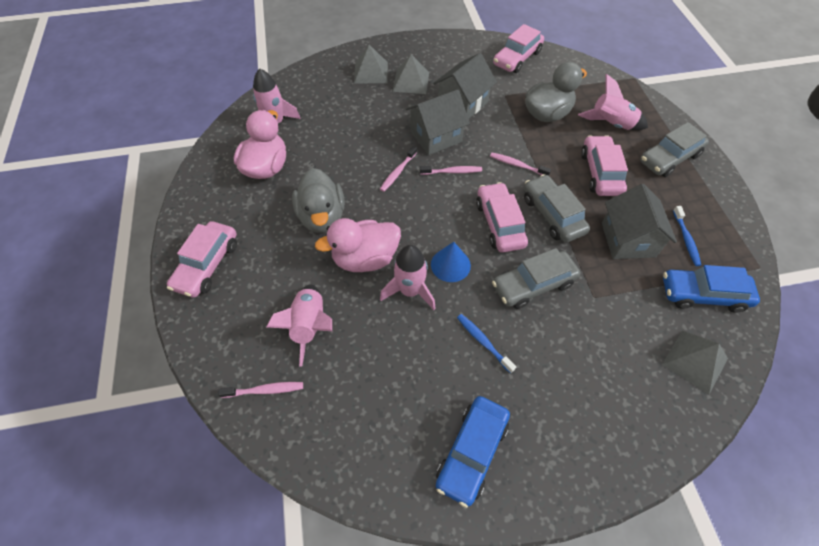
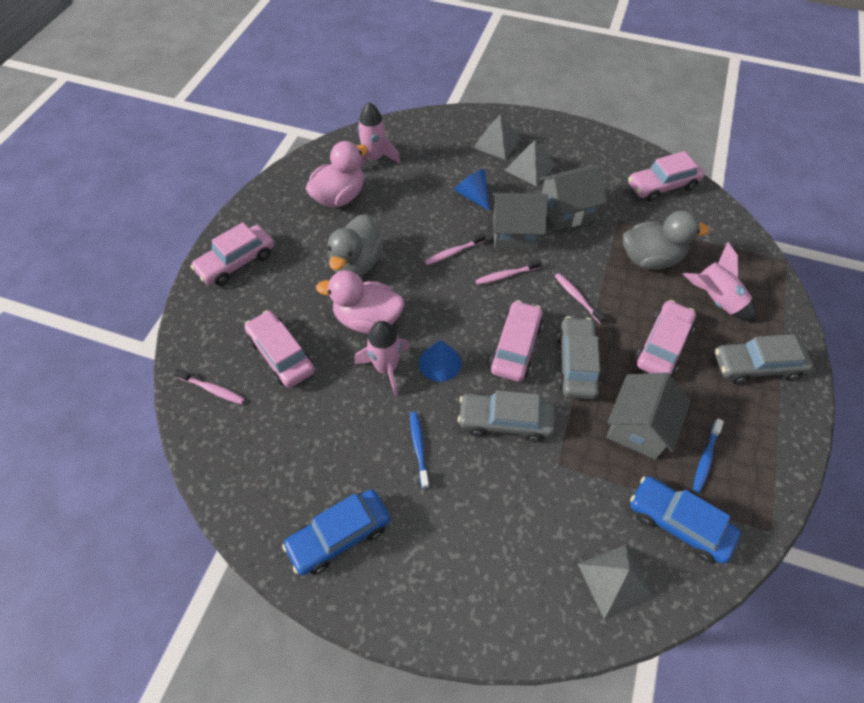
camera: 30 degrees right, 0 degrees up
(309, 326) = (281, 355): pink rocket -> pink car
(381, 121) = (473, 196): none -> blue cone
(452, 172) = (506, 275): pink toothbrush -> pink toothbrush turned 135 degrees clockwise

